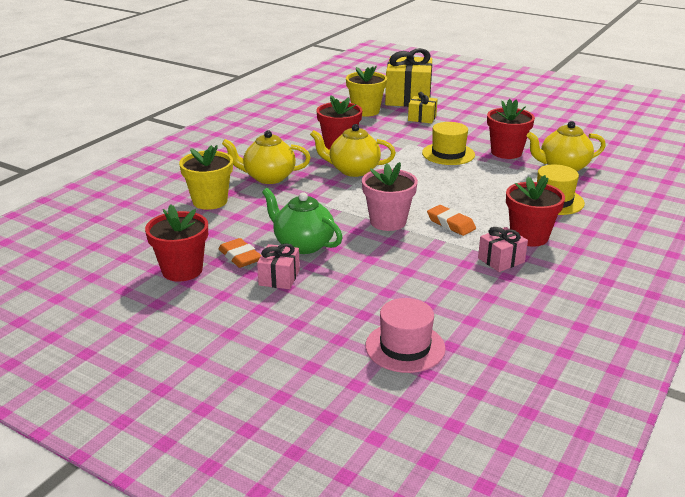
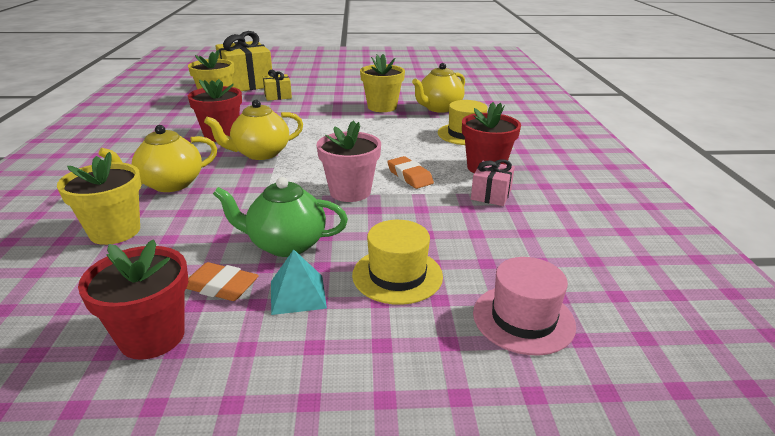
camera: 35 degrees left, 0 degrees up
(279, 278) = (298, 294): pink gift -> turquoise pyramid
(448, 154) = (335, 119): yellow hat -> yellow hat (397, 275)
(450, 224) = (409, 176): orange eraser -> orange eraser turned 45 degrees clockwise
(506, 152) = (382, 107): red flower pot -> yellow flower pot

